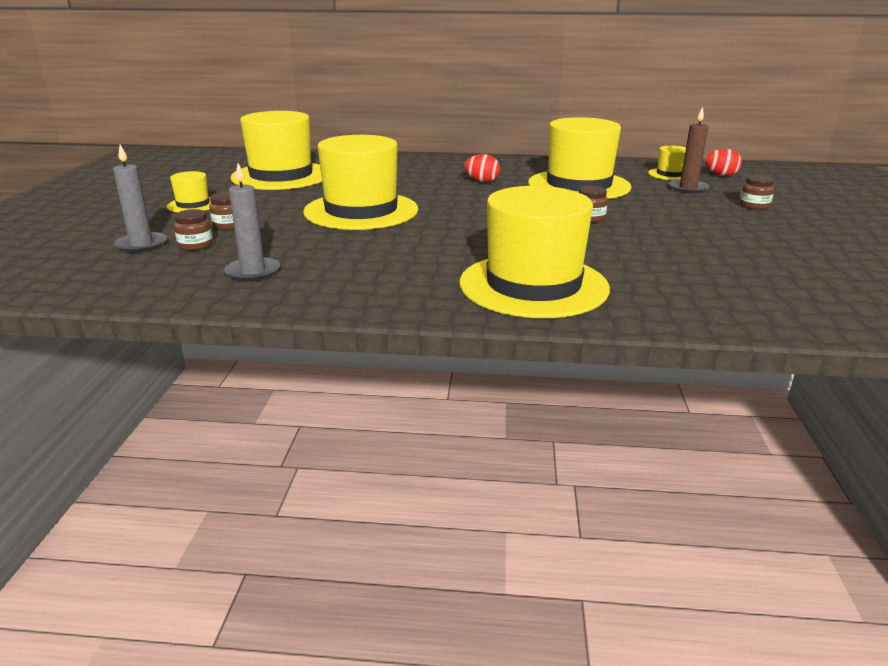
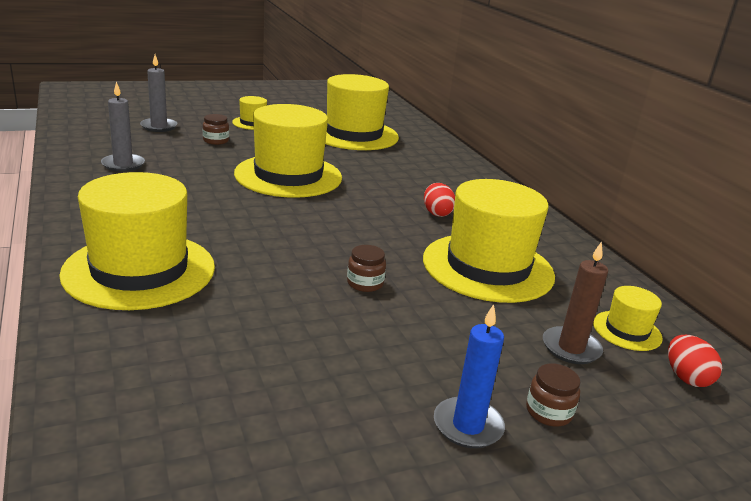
camera: 60 degrees right, 0 degrees up
(195, 245) = (167, 140): brown jar -> none
(768, 223) = (468, 426): none -> blue candle

